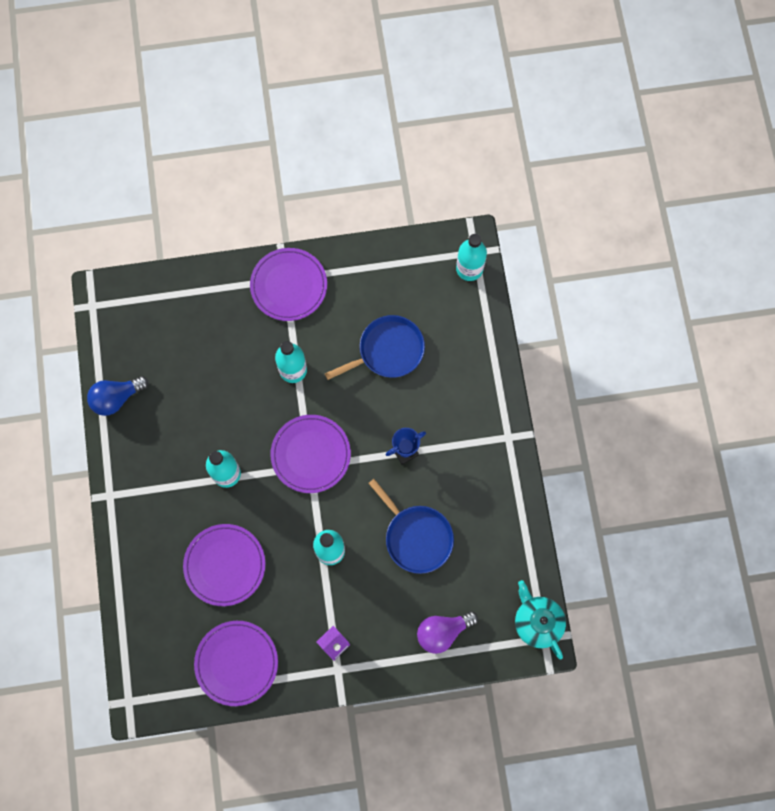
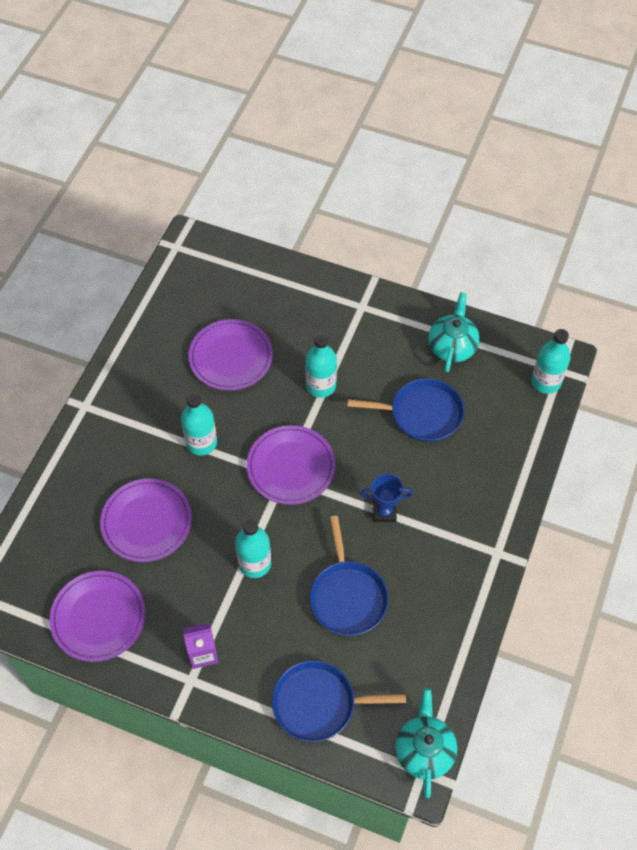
camera: 30 degrees right, 15 degrees down
(116, 398) = (146, 330): blue light bulb -> none
(289, 286) = (362, 314): purple plate -> purple plate (231, 357)
(378, 276) = (452, 346): none -> turquoise teapot
(442, 632) = (319, 703): purple light bulb -> blue pan

